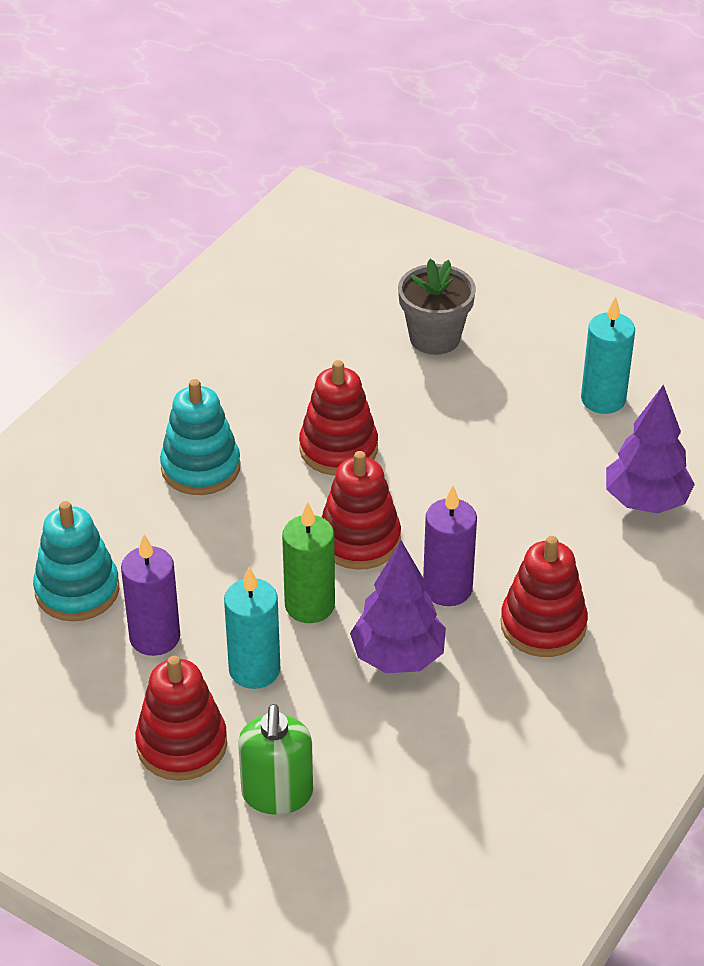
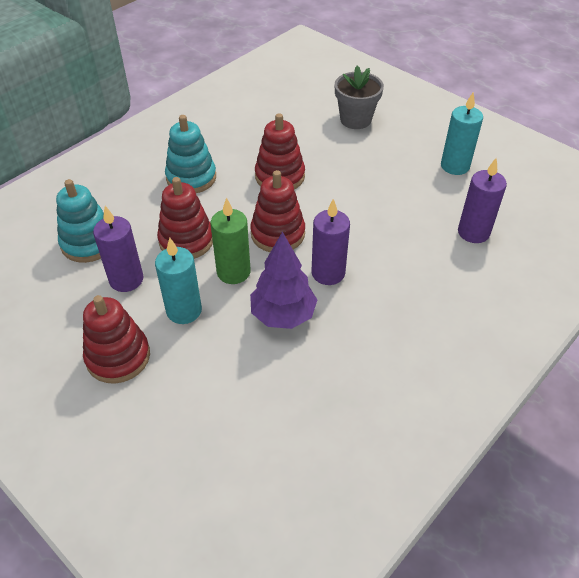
camera: 10 degrees right, 5 degrees up
(277, 794) = (171, 404): green soap dispenser -> none
(543, 625) = (388, 307): red stacking toy -> red stacking toy (186, 240)
(646, 501) = (473, 232): purple tree -> purple candle

